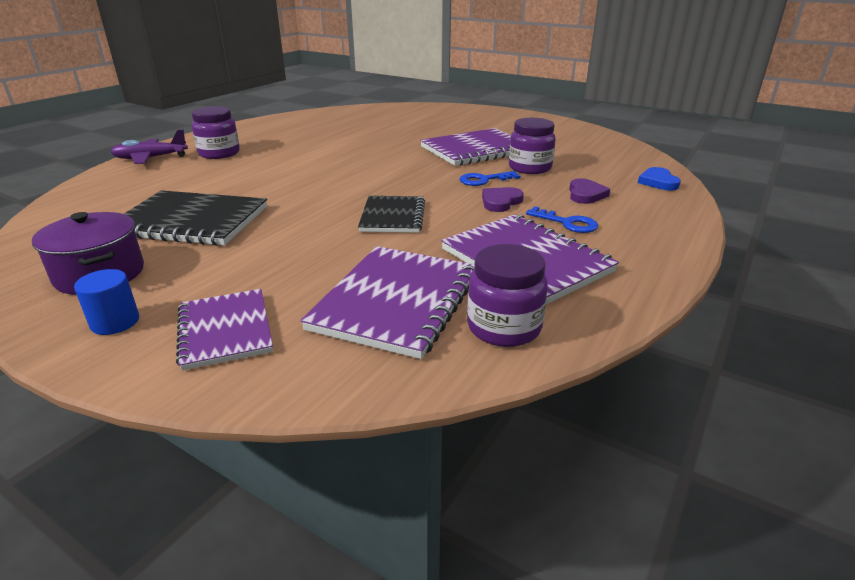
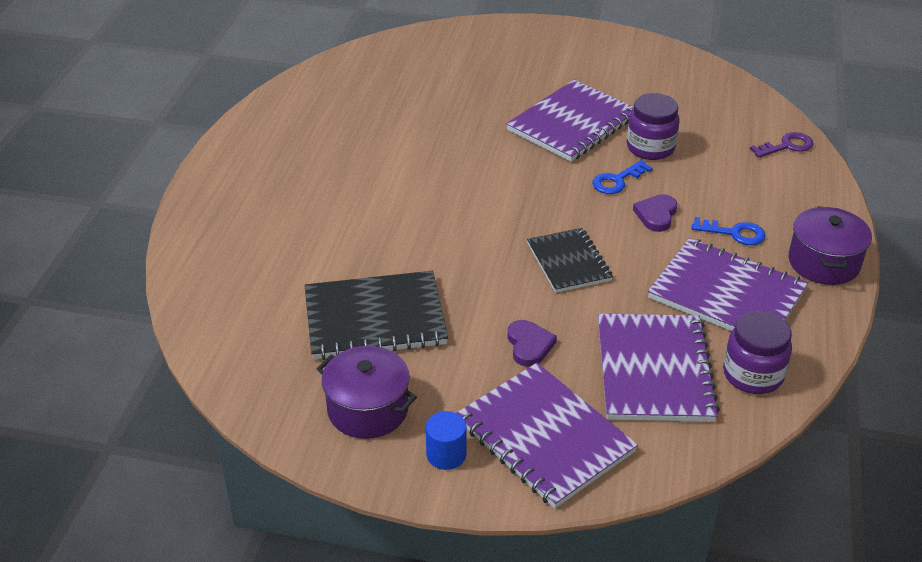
camera: 20 degrees left, 10 degrees up
(150, 158) = (203, 223): purple plane -> none
(219, 153) = (278, 195): purple jar -> none
(225, 330) = (544, 436): purple notebook -> purple notebook, size x1.57
(585, 194) = (729, 183): purple heart -> purple heart (529, 345)
(650, 256) = (823, 262): none -> purple pot
(658, 182) = (787, 146): blue heart -> purple key

